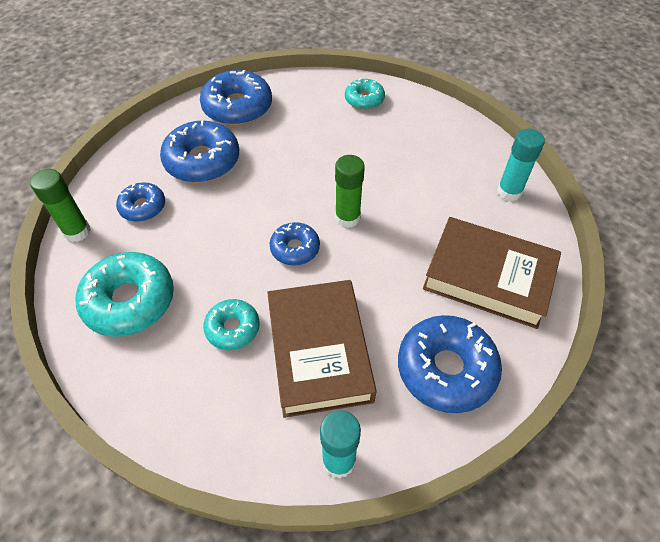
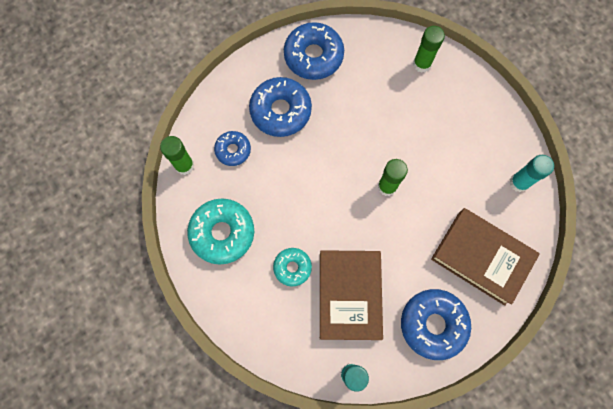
camera: 10 degrees right, 20 degrees up
(295, 248) = (343, 208): blue donut -> none
(364, 99) = (422, 64): turquoise donut -> green glue stick

